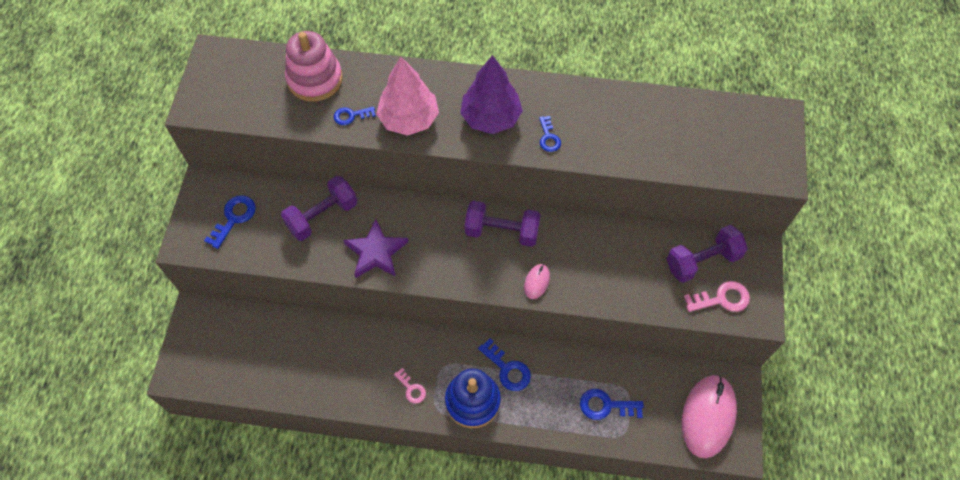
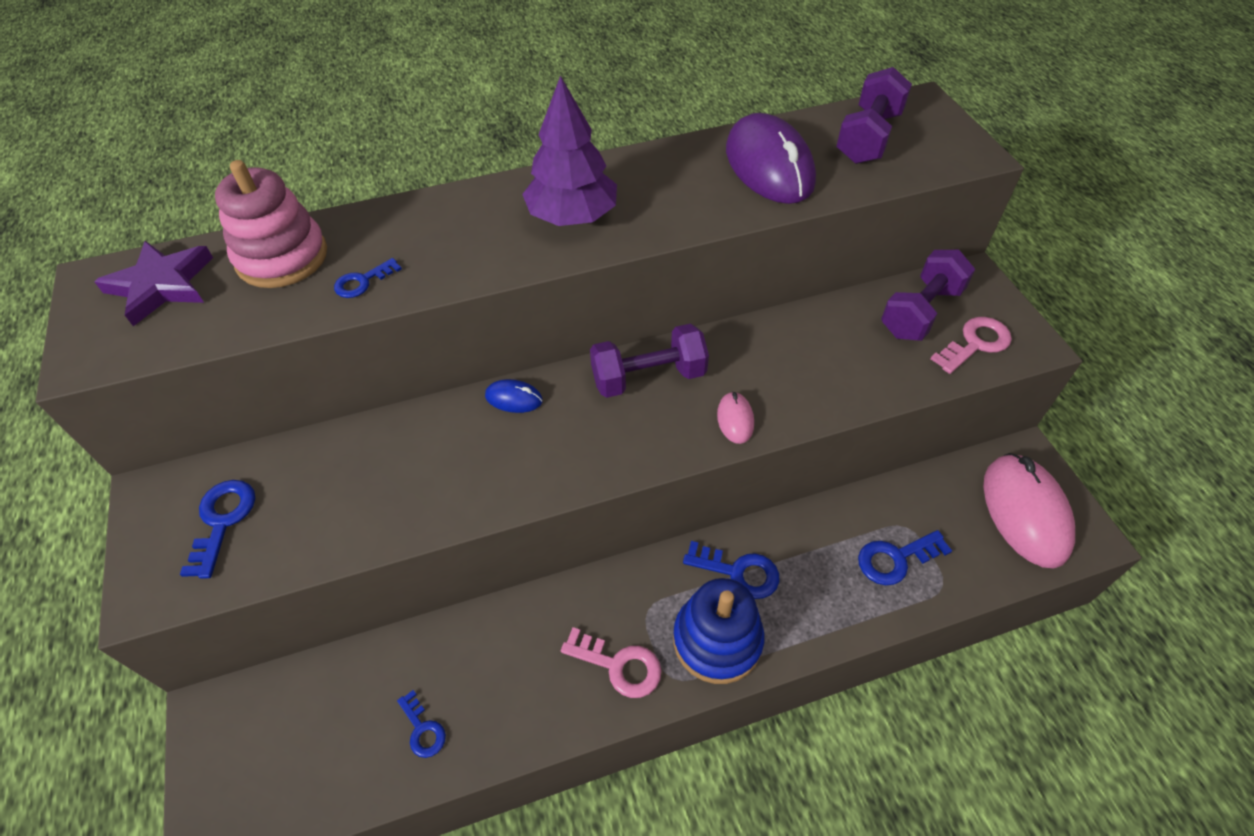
camera: 25 degrees left, 10 degrees down
(322, 216) = (371, 460): purple dumbbell -> purple dumbbell (868, 138)
(376, 252) = (481, 476): purple star -> purple star (161, 285)
(409, 119) = (455, 256): pink tree -> none
(411, 388) = (619, 665): pink key -> pink key, size x1.55
(417, 211) = (514, 398): none -> blue mouse
(548, 137) = (665, 212): blue key -> blue key (423, 729)
(635, 128) = (769, 166): none -> purple mouse

